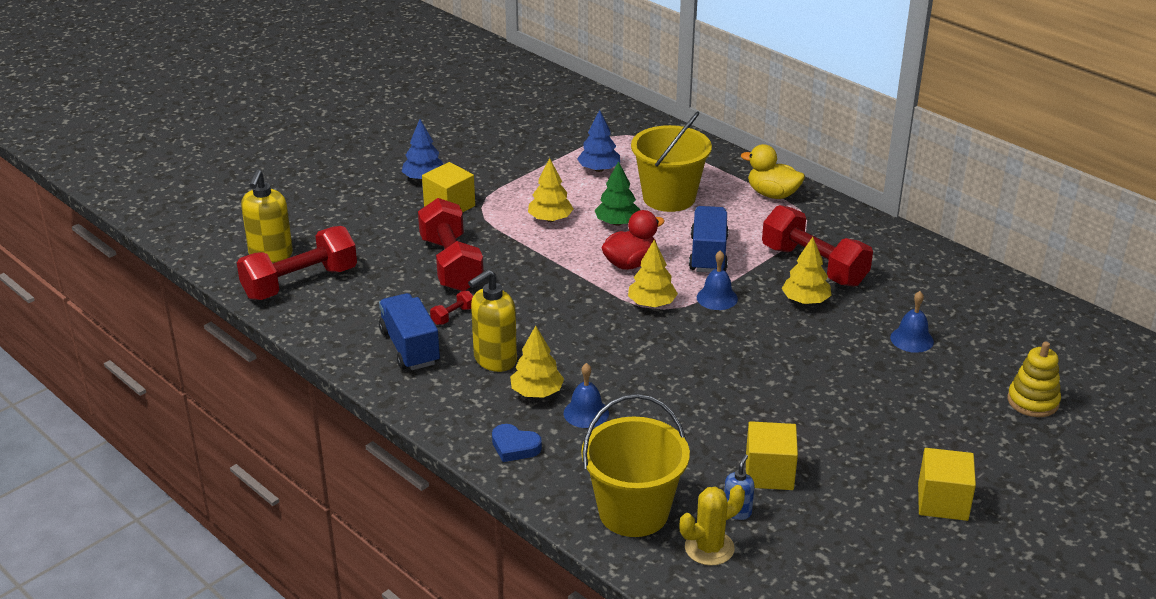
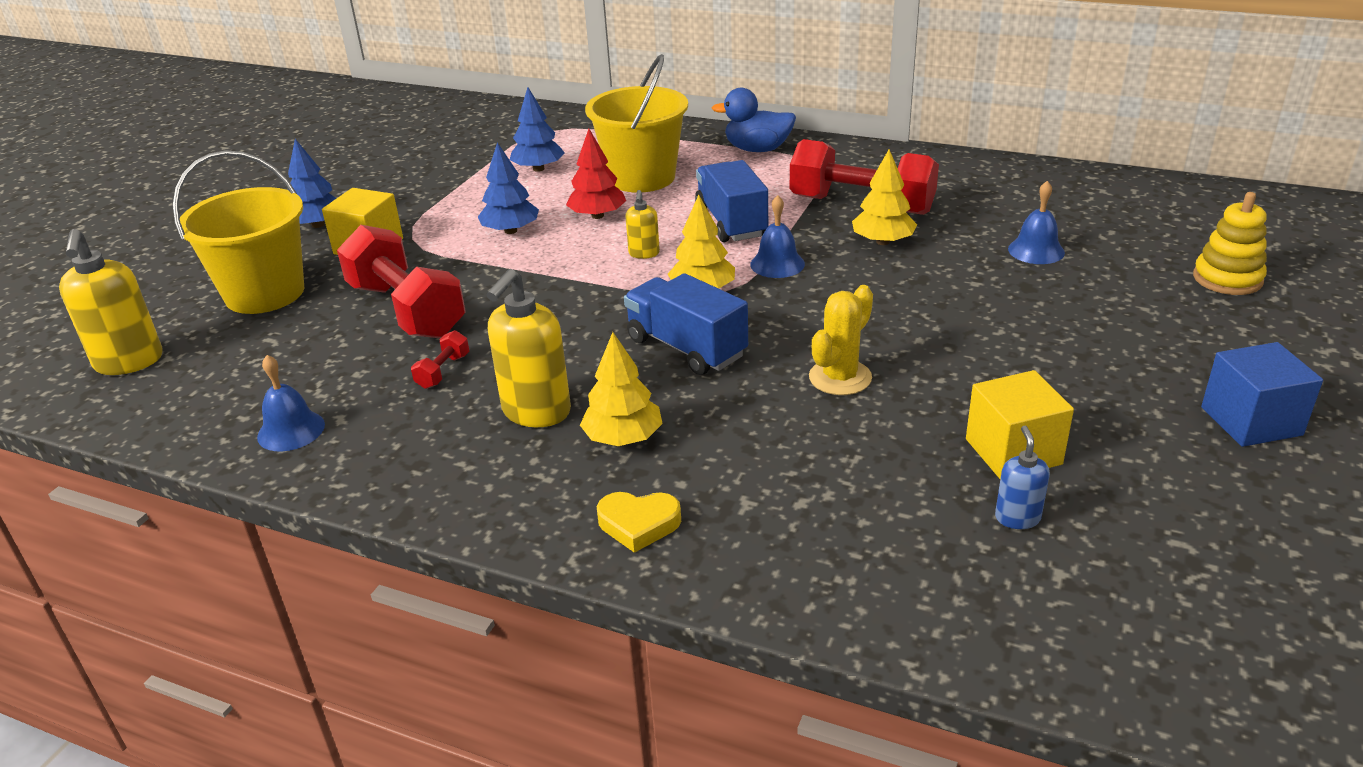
camera: 20 degrees left, 0 degrees up
(300, 283) = (190, 387): red dumbbell -> none
(410, 347) = (401, 429): blue truck -> blue truck (686, 348)
(515, 447) = (638, 524): blue heart -> yellow heart
(550, 219) = (511, 231): yellow tree -> blue tree
(586, 413) = (710, 445): blue bell -> blue bell (291, 430)
(617, 223) = (597, 216): green tree -> red tree
(630, 263) = (644, 253): red duck -> yellow soap dispenser
(633, 512) = (877, 566): yellow bucket -> yellow bucket (265, 293)
(709, 548) = (1024, 584): yellow cactus -> yellow cactus (840, 377)
(772, 194) = (757, 149): yellow duck -> blue duck
(942, 501) = (1251, 421): yellow cube -> blue cube

